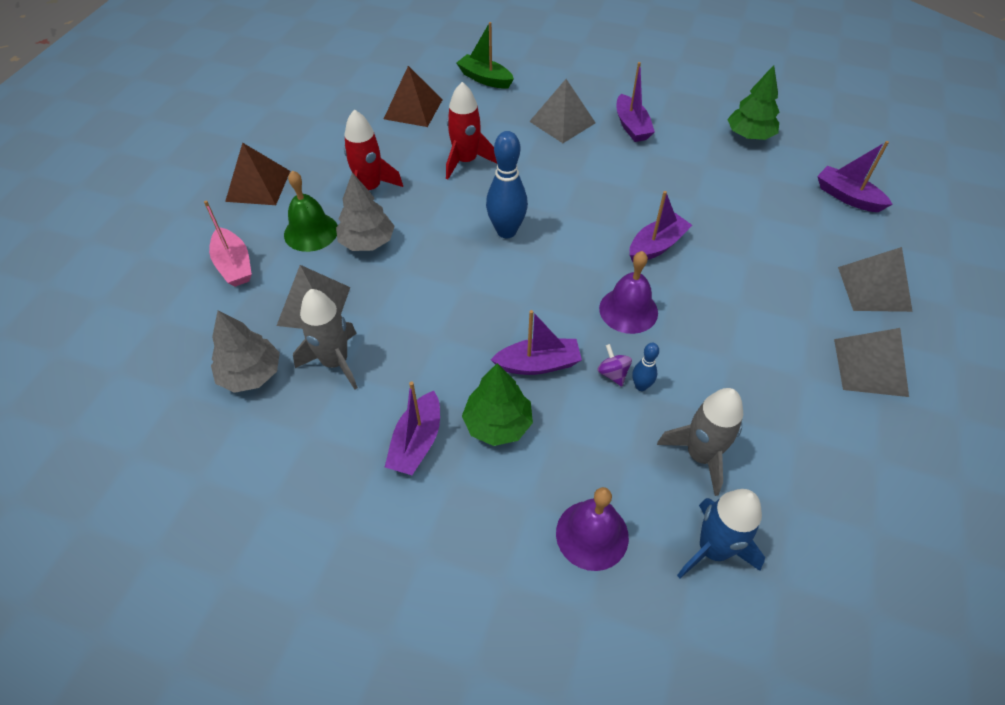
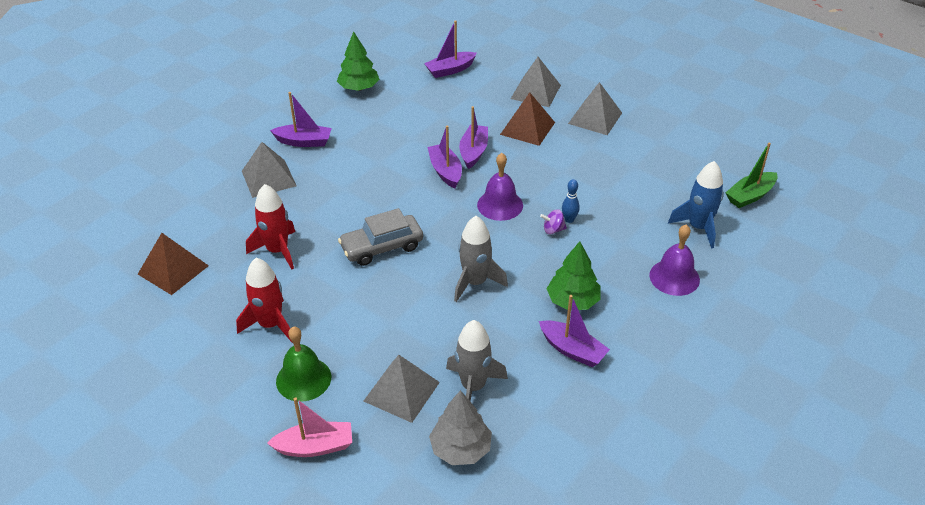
camera: 70 degrees left, 10 degrees down
(258, 186) = (206, 412): brown pyramid -> brown pyramid (527, 128)
(367, 242) = (341, 340): grey tree -> none
(485, 79) = (167, 209): green boat -> green boat (750, 196)
(506, 231) = (382, 247): blue bowling pin -> grey car
(538, 364) = (528, 265): purple boat -> purple boat (473, 152)
(700, 455) = (633, 211): grey rocket -> grey rocket (475, 282)

